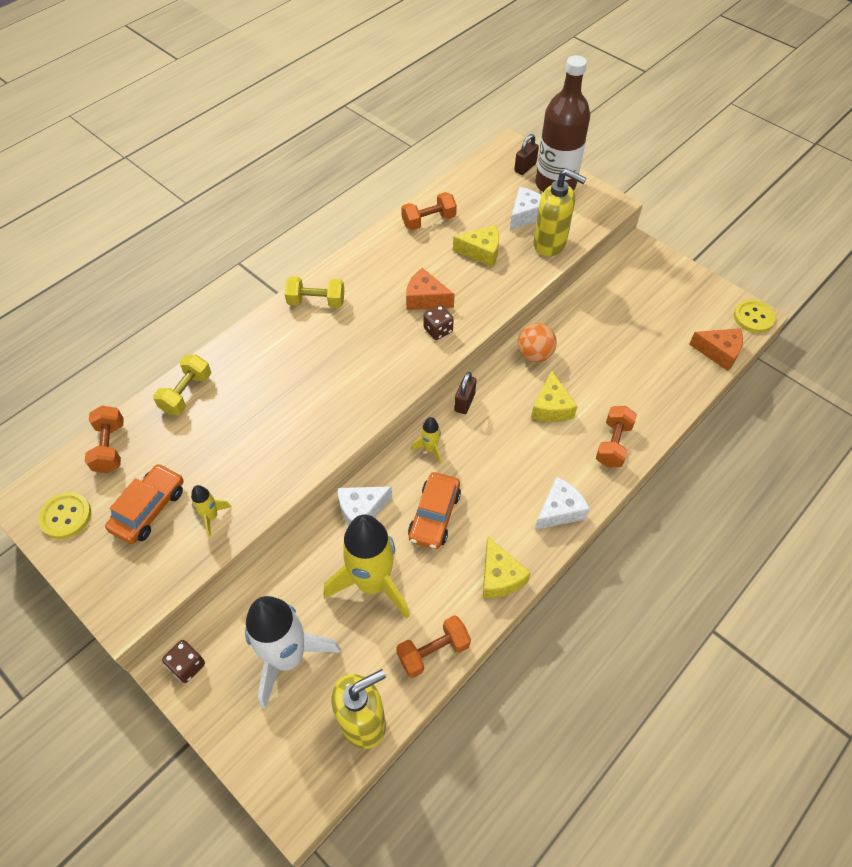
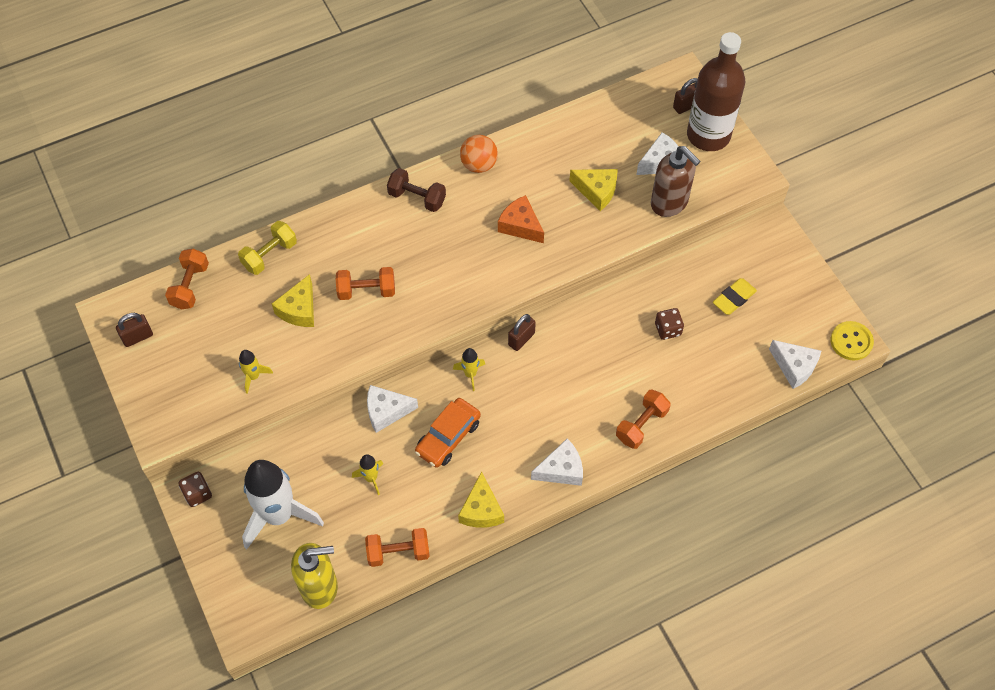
camera: 20 degrees right, 5 degrees up
(66, 516) = (137, 337): yellow button -> brown padlock
(149, 509) = (205, 353): orange car -> none
(316, 302) = (417, 198): yellow dumbbell -> brown dumbbell
(372, 583) = (371, 478): yellow rocket -> yellow rocket, size x0.43
(428, 221) = (560, 141): orange dumbbell -> orange dumbbell (366, 291)
(438, 330) = (518, 262): brown dice -> brown dice (668, 329)
(534, 355) = (609, 312): orange ball -> orange ball (479, 164)
(550, 244) = (669, 203): yellow soap dispenser -> brown soap dispenser
(551, 407) = (600, 370): yellow cheese -> yellow cheese (299, 310)
(636, 312) = (734, 298): none -> yellow eraser
(719, 352) = (794, 367): orange cheese -> white cheese

